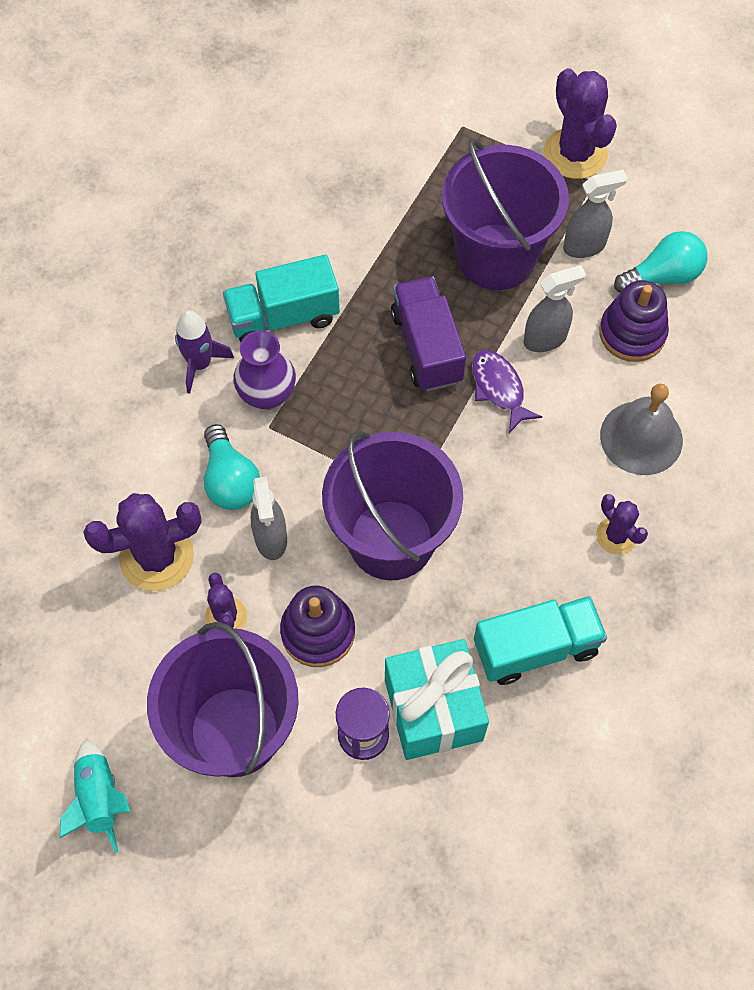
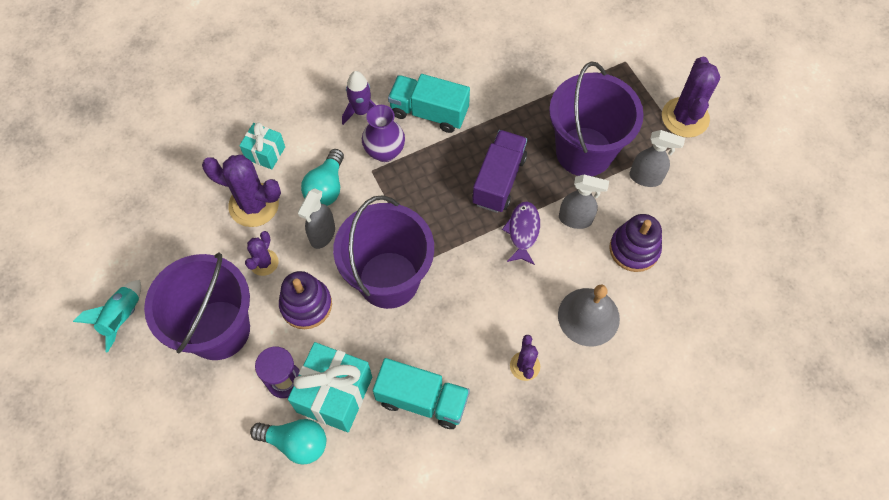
camera: 35 degrees right, 0 degrees up
(119, 486) = (265, 153): none -> turquoise gift
(662, 276) = (682, 226): turquoise light bulb -> turquoise light bulb (296, 443)

